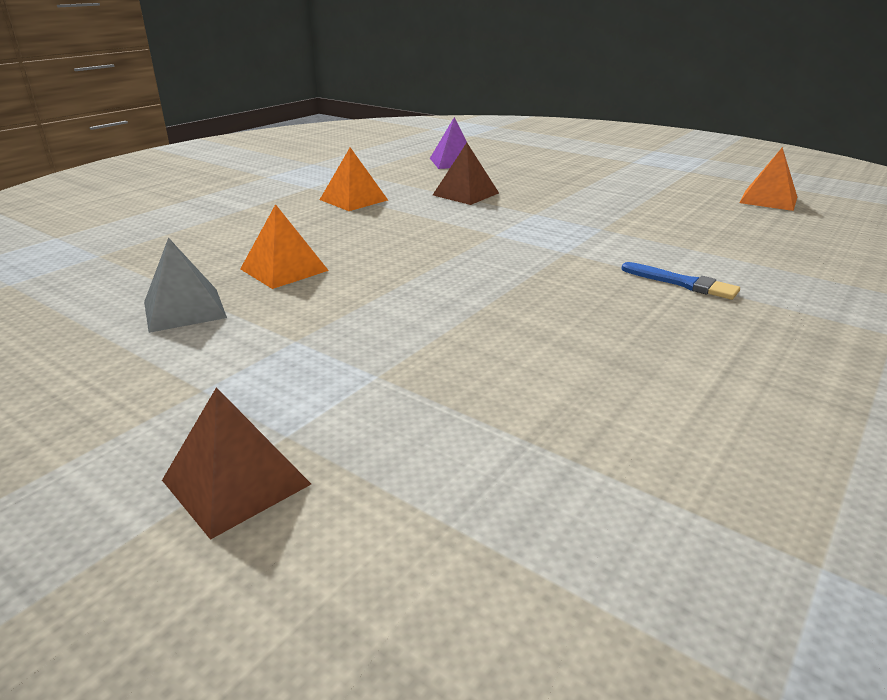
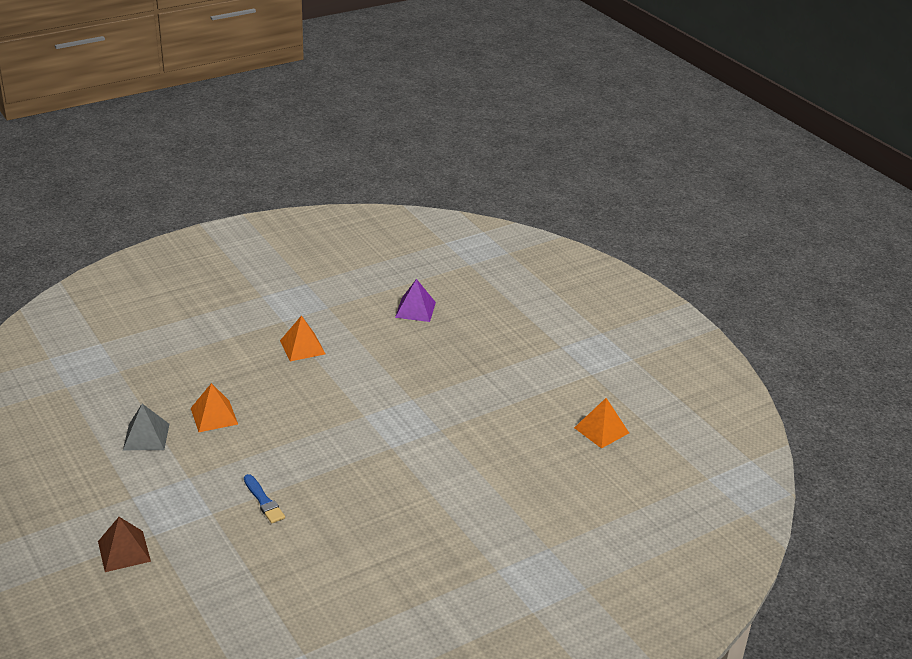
camera: 20 degrees right, 5 degrees up
(465, 194) = (385, 360): brown pyramid -> none
(682, 283) = (430, 496): blue brush -> blue brush (263, 501)

